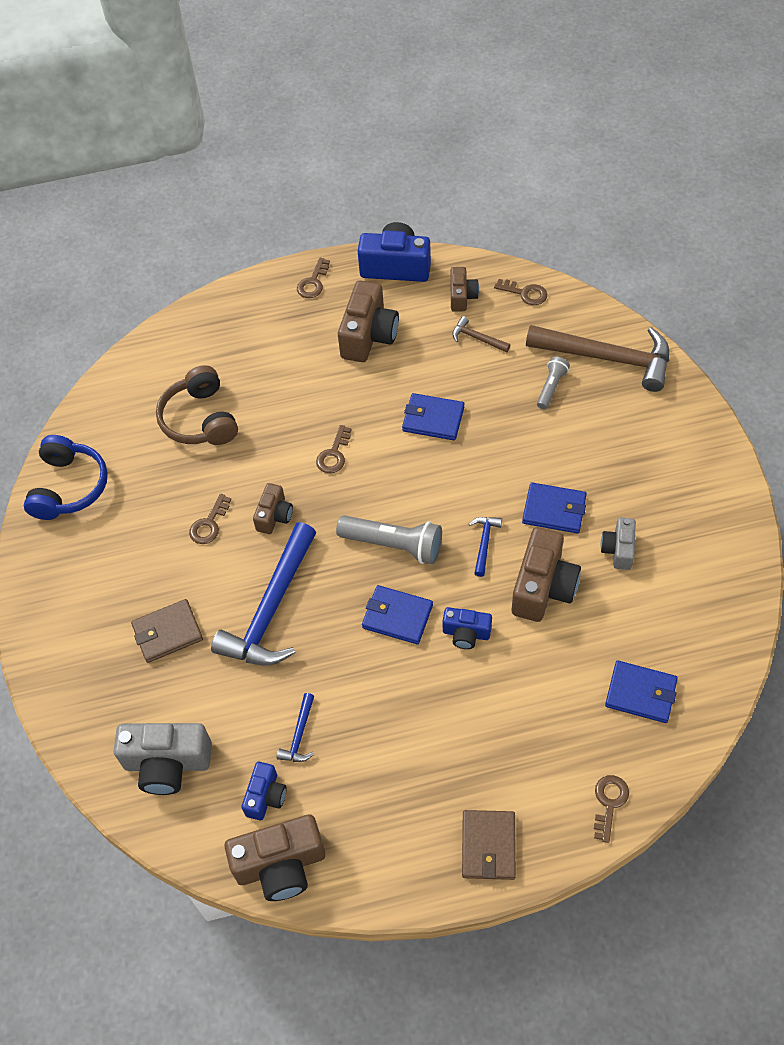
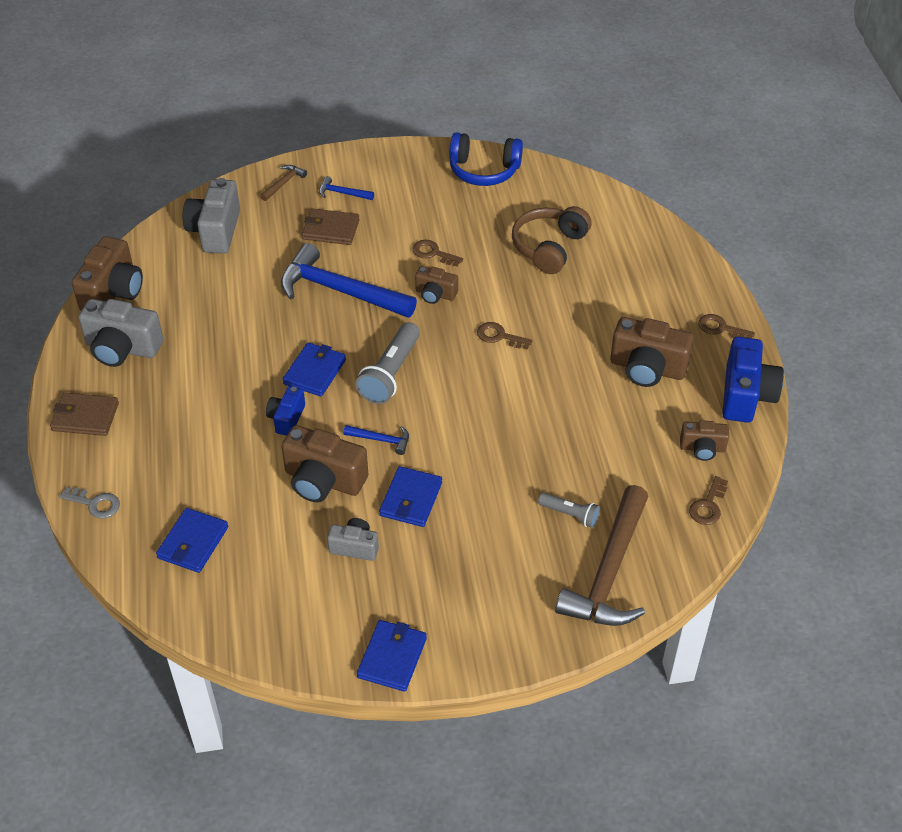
camera: 90 degrees right, 10 degrees down
(167, 632) = (331, 229): brown wallet -> brown wallet turned 60 degrees counterclockwise
(200, 419) = (549, 247): brown headphones -> brown headphones turned 45 degrees counterclockwise
(266, 796) = (171, 285): blue camera -> none
(281, 865) = (113, 292): brown camera -> brown camera turned 150 degrees counterclockwise
(299, 735) = (218, 305): blue hammer -> blue hammer (342, 193)
(377, 830) = (122, 348): none -> grey camera
(433, 419) = (535, 412): blue wallet -> blue wallet (392, 657)
(477, 338) = (642, 456): brown hammer -> brown hammer (284, 183)
(609, 803) = (95, 504): brown key -> grey key

